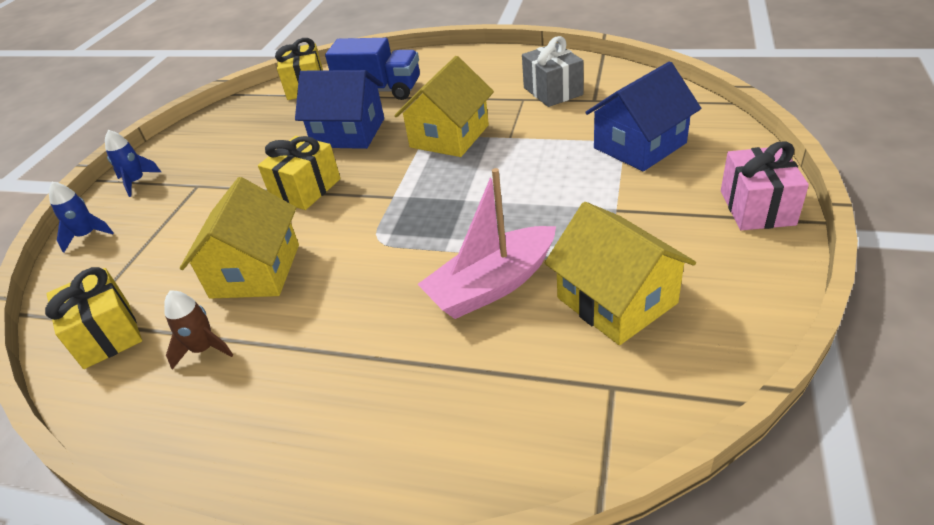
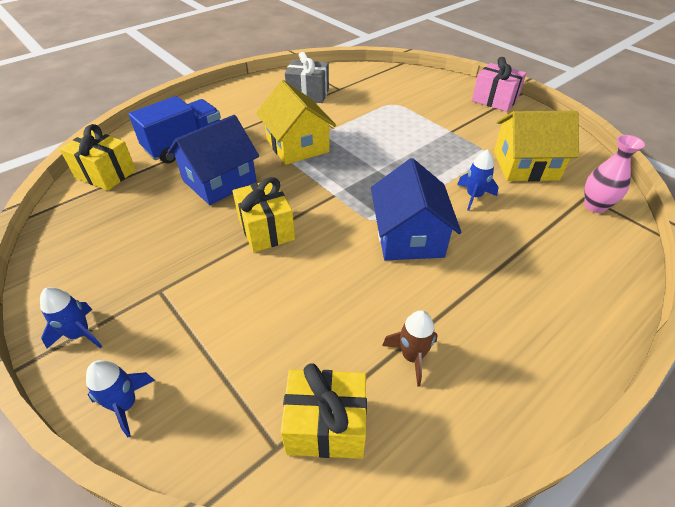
camera: 60 degrees left, 5 degrees up
(255, 271) = (342, 293): yellow house -> none
(492, 285) = (474, 196): pink boat -> blue rocket
(595, 403) = (595, 206): none -> pink vase
(639, 145) = (404, 99): blue house -> blue house (409, 236)

